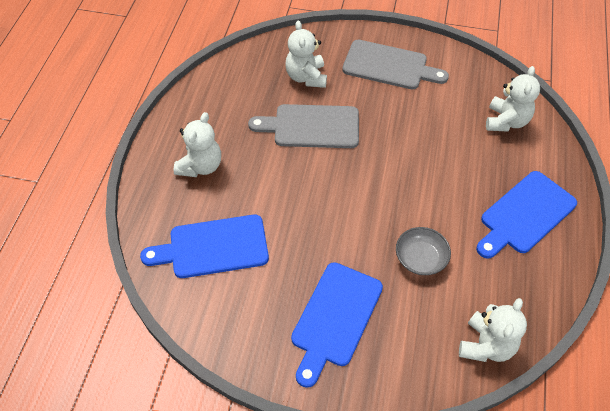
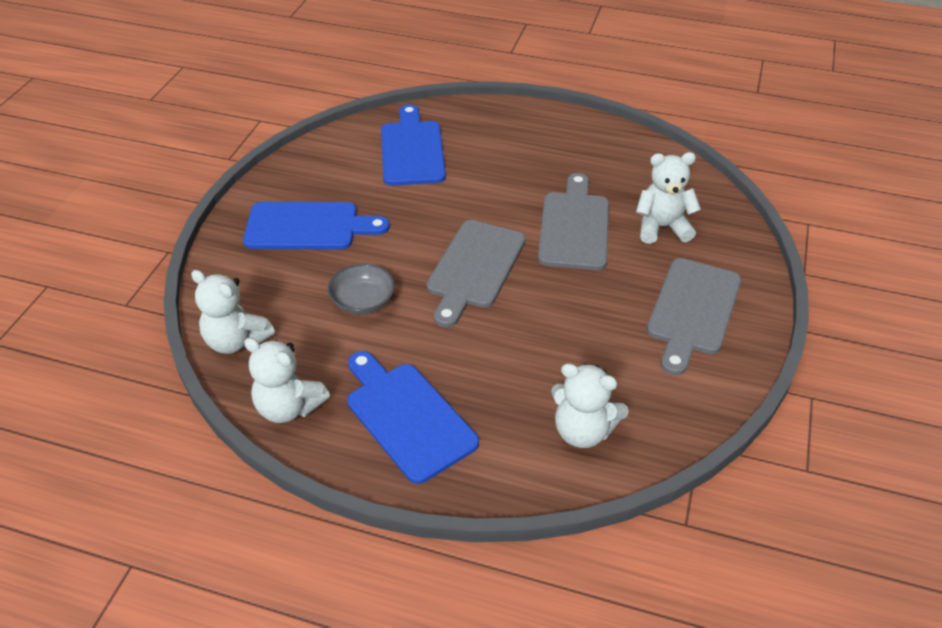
camera: 95 degrees right, 10 degrees down
(201, 166) = (518, 142): white teddy bear -> white teddy bear (289, 407)
(335, 318) = (308, 227): blue cutting board -> blue cutting board turned 150 degrees clockwise
(369, 187) = (474, 268): none -> grey cutting board

